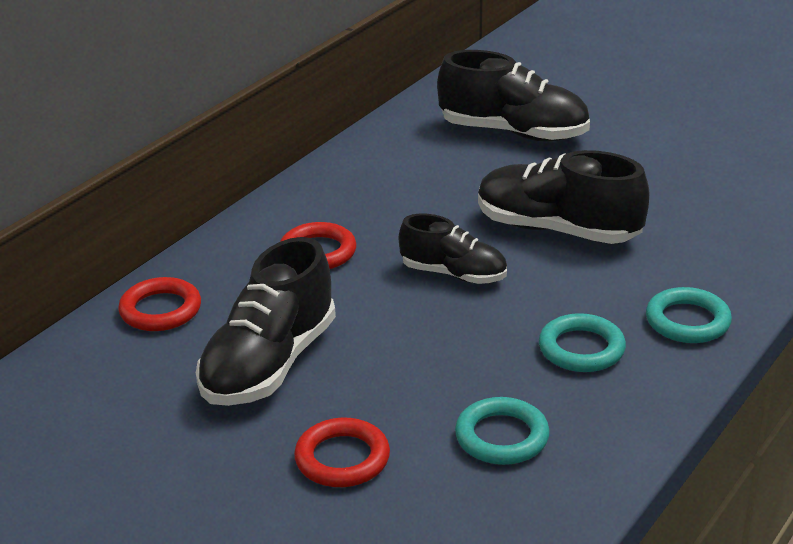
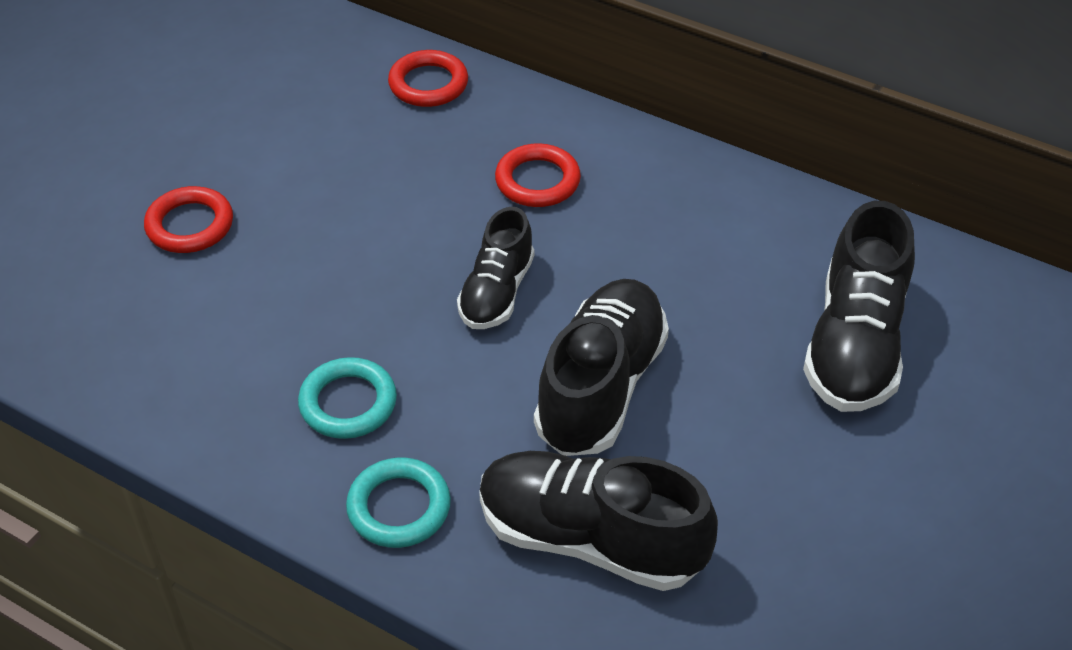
camera: 85 degrees right, 15 degrees up
(269, 364) = (336, 165): black shoe -> black shoe (590, 539)
(502, 437) = (205, 336): turquoise ring -> none

